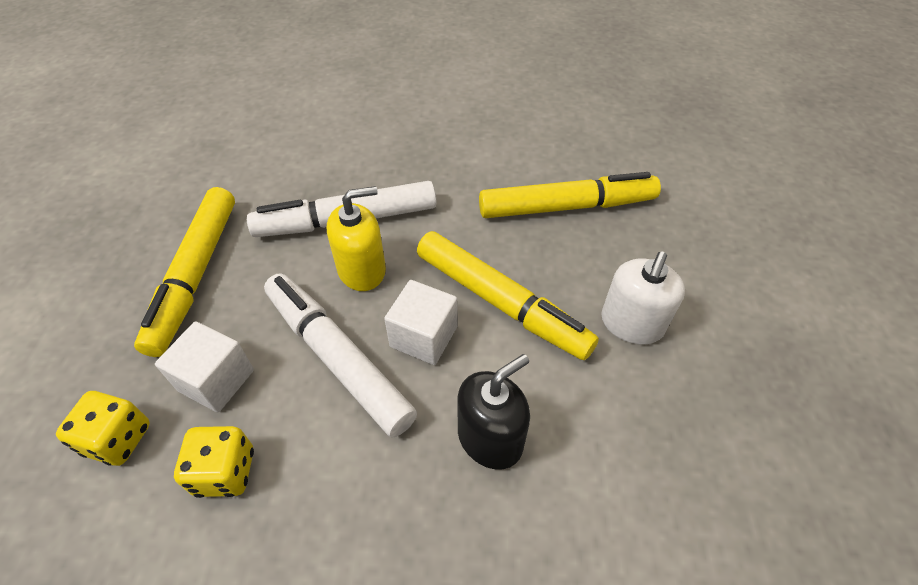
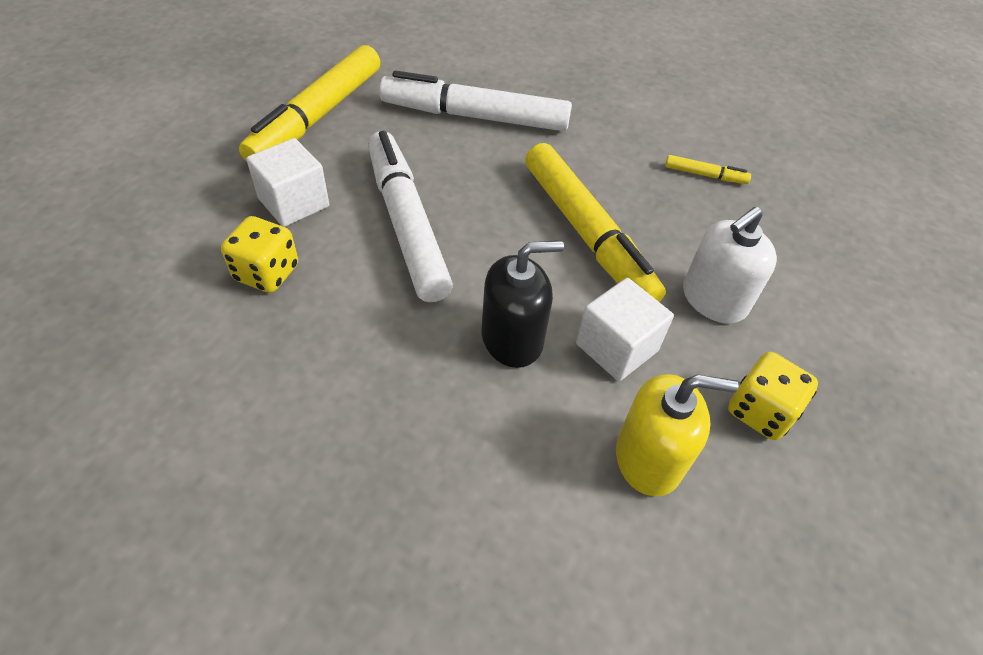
camera: 20 degrees right, 0 degrees up
(118, 439) = (195, 216): yellow dice -> yellow dice (760, 411)
(362, 270) = (467, 161): yellow soap dispenser -> yellow soap dispenser (648, 458)
(423, 337) = (495, 235): white cube -> white cube (616, 347)
(566, 206) = (705, 175): yellow marker -> yellow marker, size x0.42

